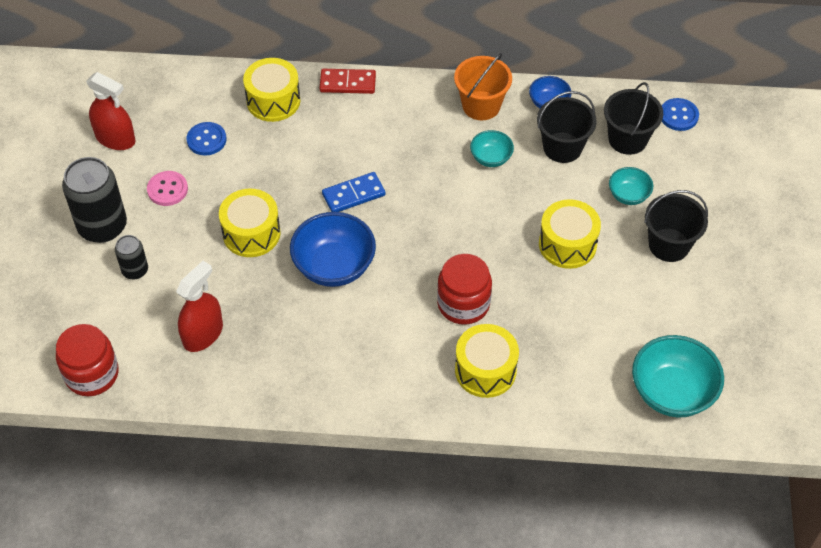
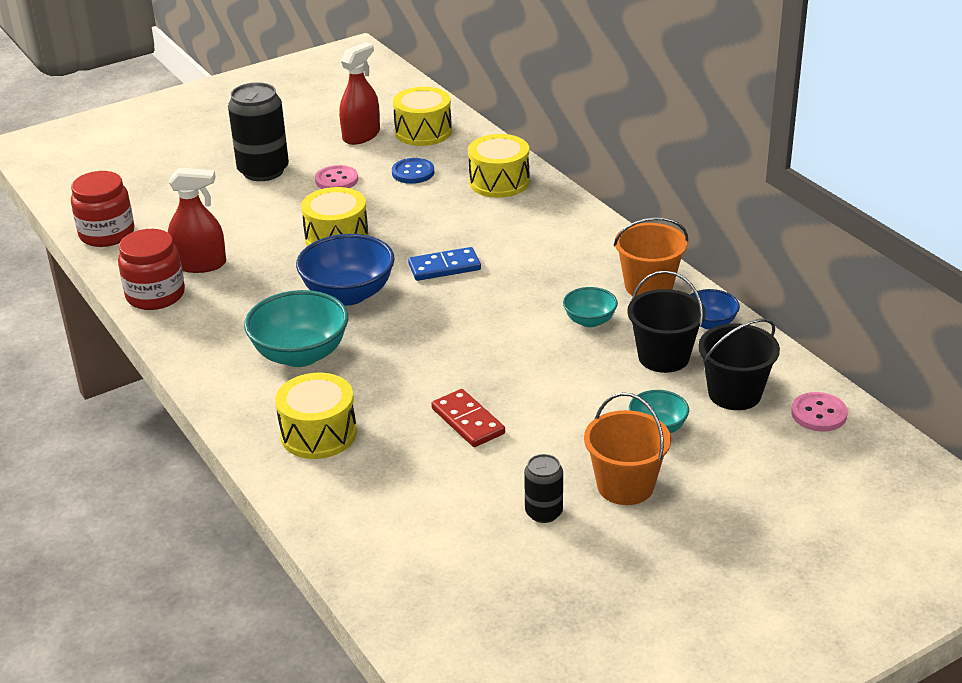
camera: 55 degrees right, 20 degrees down
(115, 139) = (361, 135): red spray bottle -> red spray bottle turned 135 degrees counterclockwise
(135, 270) = (234, 204): black can -> black can (543, 512)
(347, 83) = (572, 207): red domino -> red domino (468, 421)
(353, 195) = (444, 267): blue domino -> blue domino turned 45 degrees counterclockwise
(463, 304) = (386, 384): red jar -> red jar (155, 295)
(567, 244) = (539, 416): yellow drum -> yellow drum (423, 132)
(669, 245) = (625, 486): black bucket -> orange bucket
(672, 392) = (421, 576): turquoise bowl -> turquoise bowl (300, 354)
(678, 115) = (819, 414): blue button -> pink button

